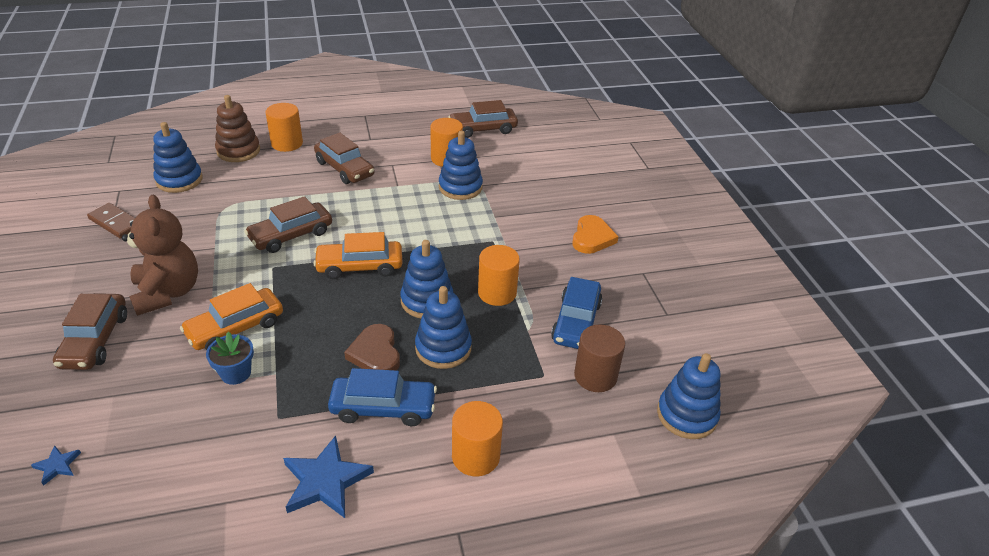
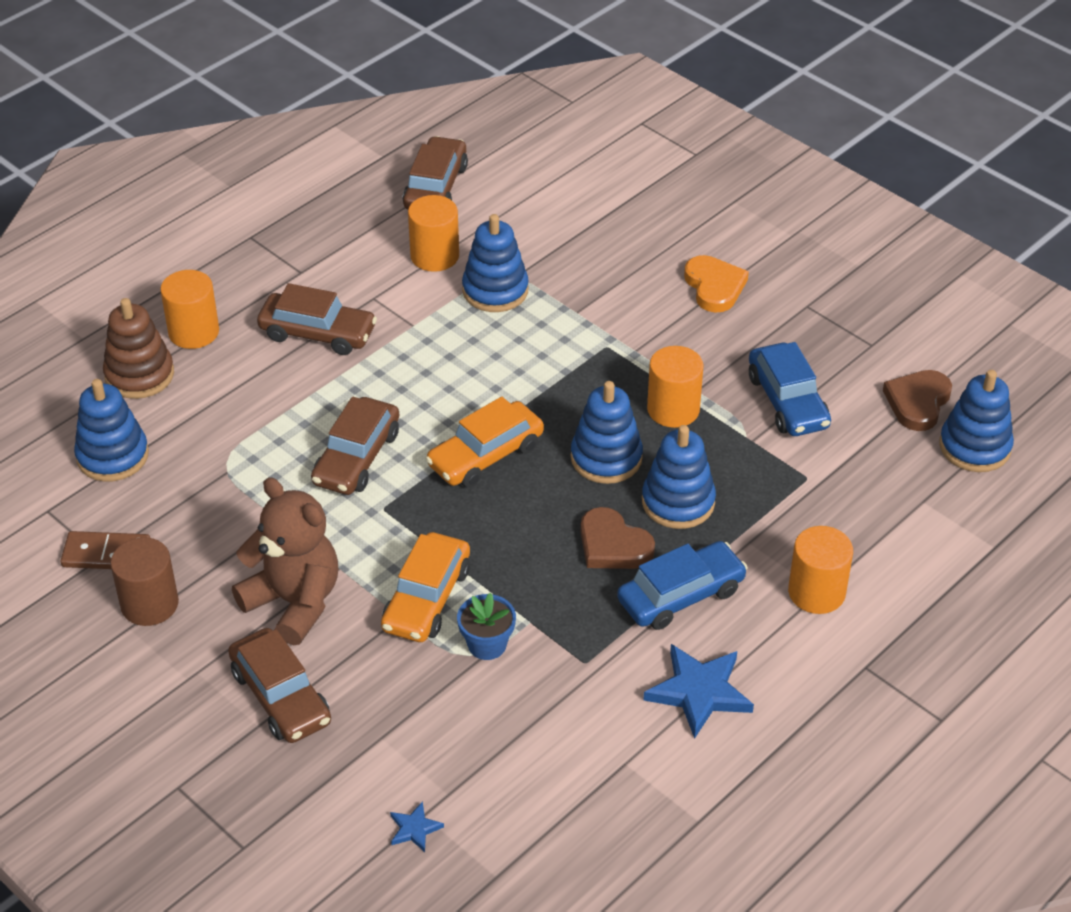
camera: 30 degrees left, 5 degrees up
(483, 129) = (436, 187): brown car -> brown car turned 150 degrees clockwise
(595, 376) = (857, 451): brown cylinder -> brown cylinder (149, 604)
(668, 365) = (918, 402): none -> brown heart

